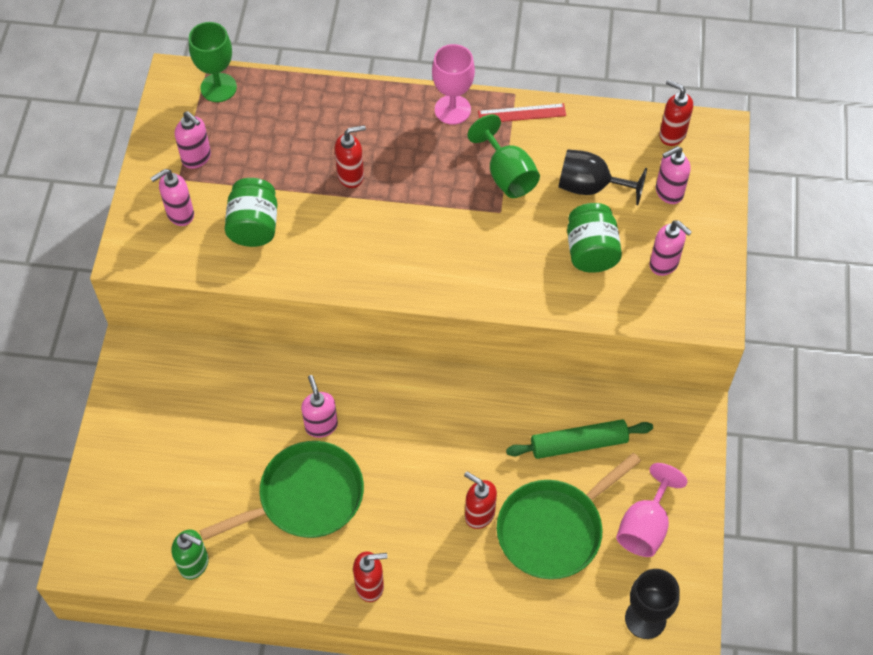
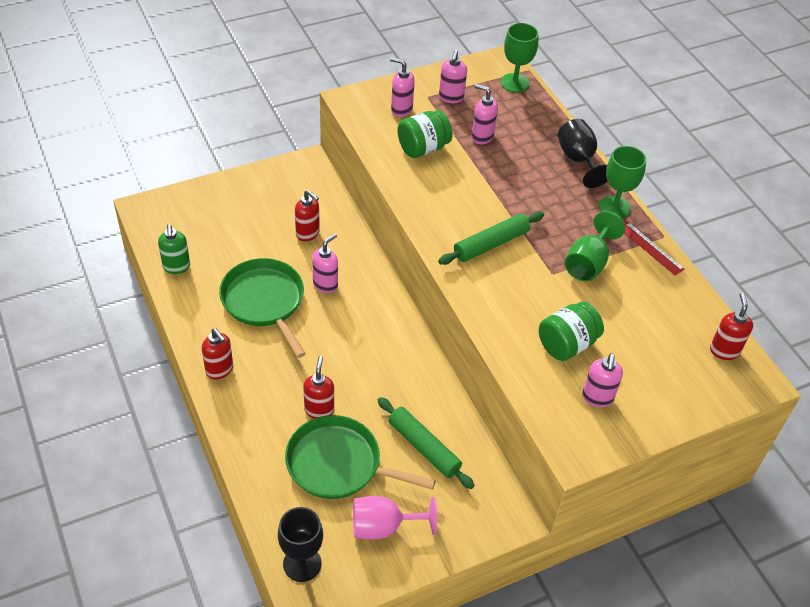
camera: 55 degrees right, 10 degrees down
(305, 497) = (264, 302): green pan -> green pan turned 150 degrees counterclockwise
(351, 176) = (507, 178): red soap dispenser -> red soap dispenser (308, 233)
(429, 241) = (491, 244): none -> green rolling pin
(452, 110) = (614, 207): pink goblet -> green goblet
(590, 187) = (625, 319): black goblet -> black goblet (578, 160)
(668, 192) = (667, 372): pink soap dispenser -> pink soap dispenser (482, 137)

